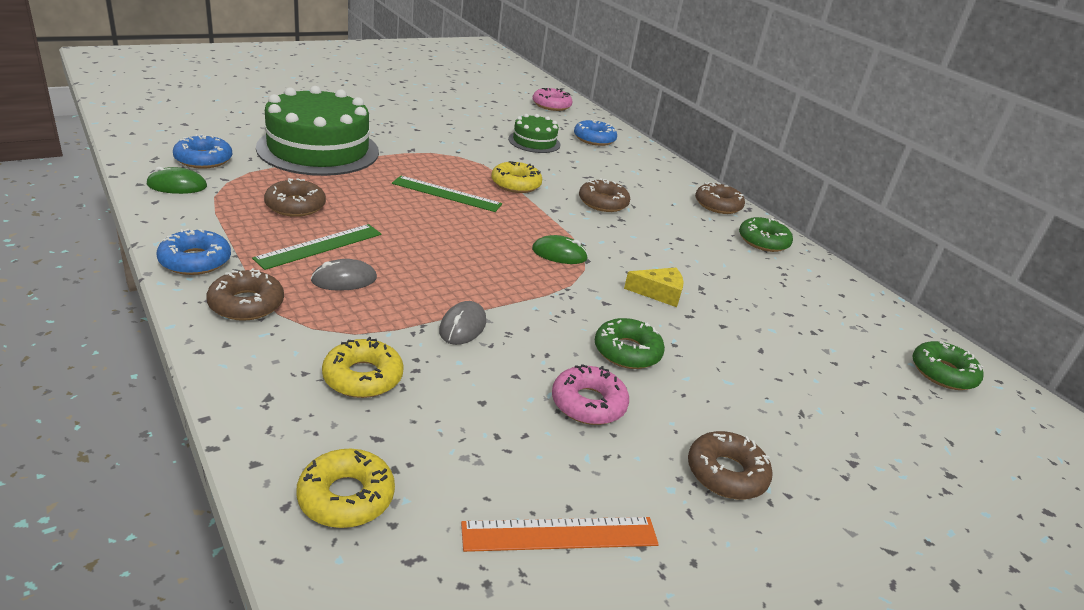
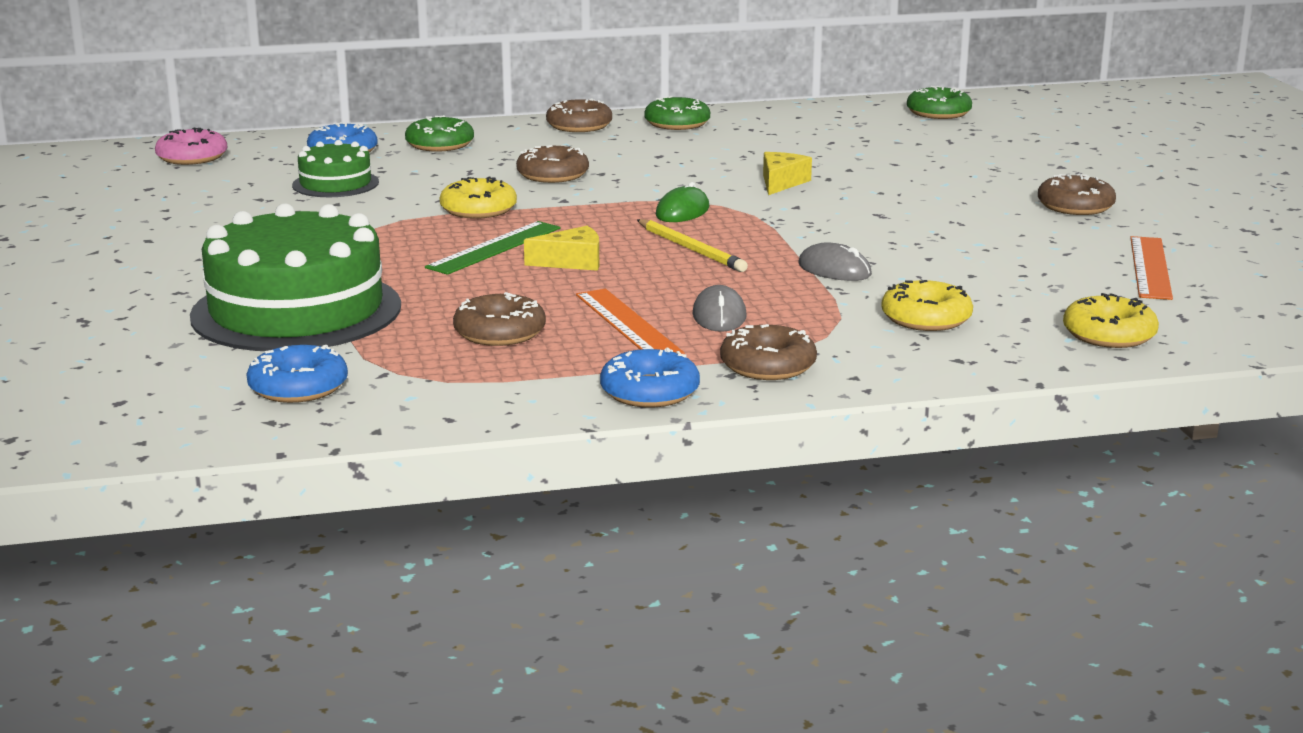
camera: 65 degrees left, 10 degrees down
(177, 185) = (396, 404): green mouse -> none
(319, 246) = (628, 324): green ruler -> orange ruler
(432, 220) = (572, 262): none -> yellow cheese
(479, 262) = (691, 249): none -> yellow pencil
(588, 403) = (976, 236): pink donut -> none
(627, 351) = (891, 211): green donut -> green donut (440, 144)

